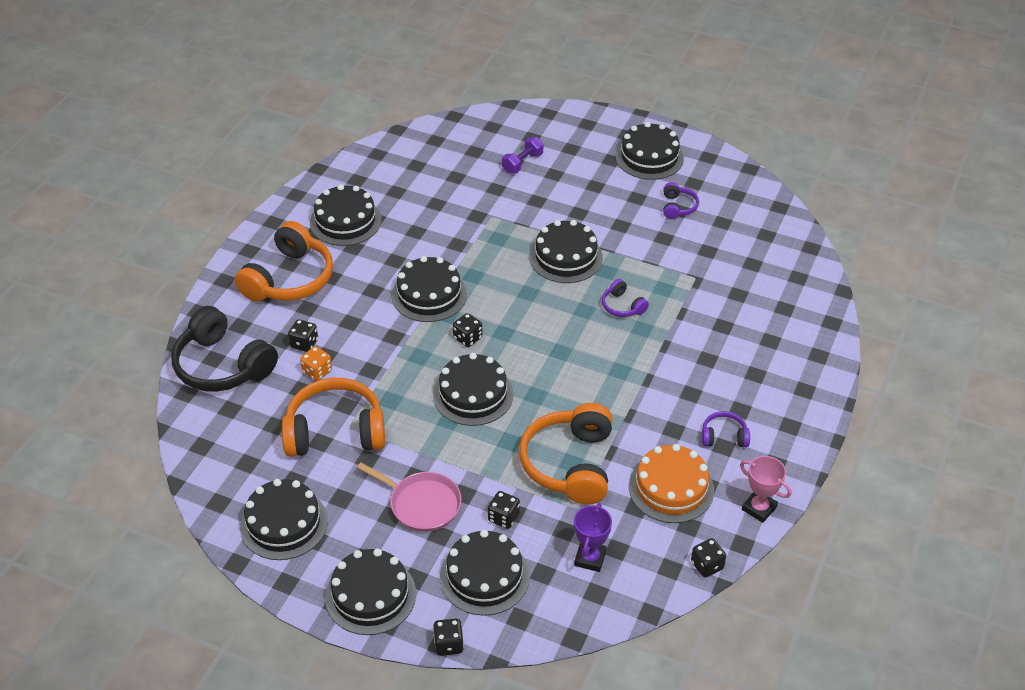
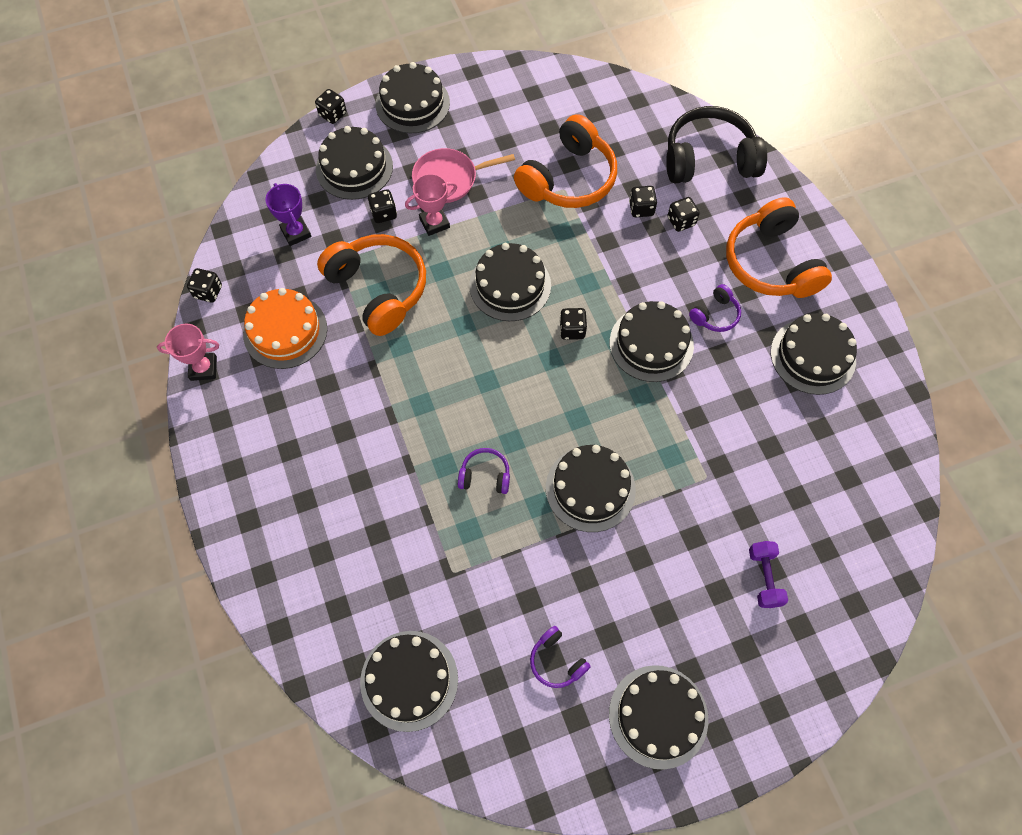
camera: 135 degrees right, 20 degrees up
(284, 523) = (519, 99): black cake -> black cake (409, 680)
(317, 372) = (641, 209): orange dice -> black dice
(473, 479) = (434, 223): none -> pink trophy
(724, 436) = (281, 411): purple headphones -> purple headphones (715, 315)

